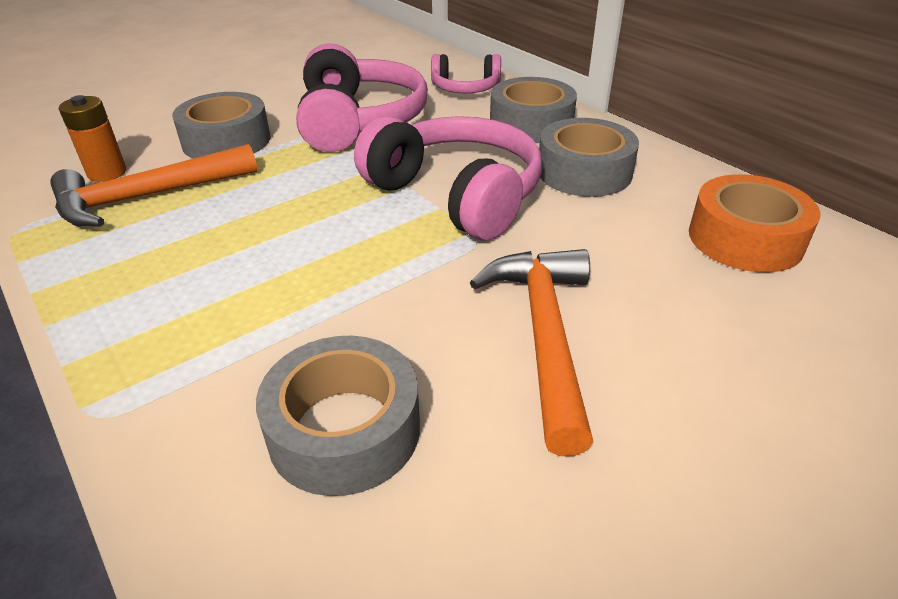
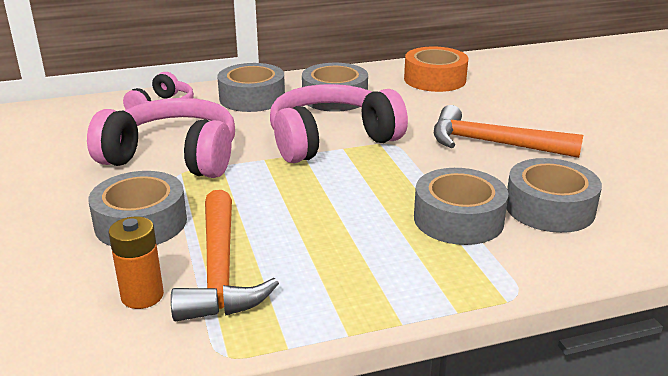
camera: 70 degrees left, 10 degrees down
(282, 333) = (458, 219): none -> grey tape

